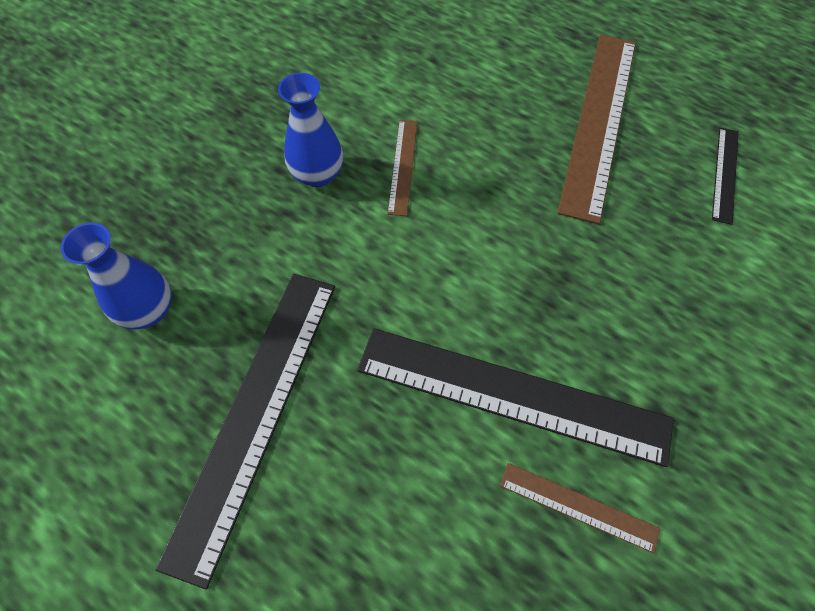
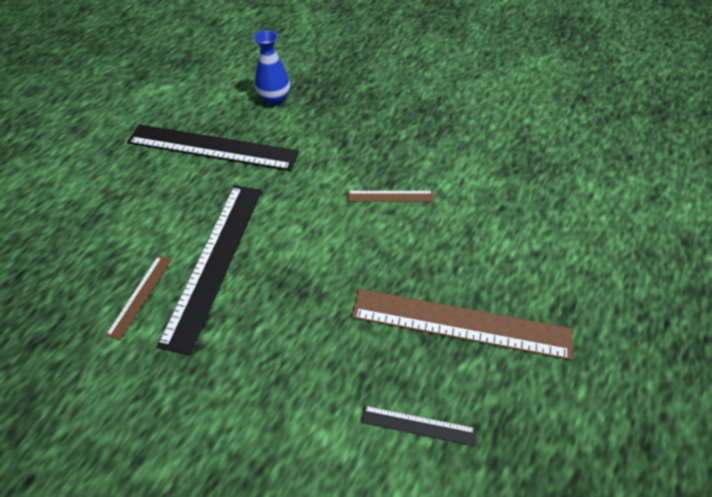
camera: 85 degrees right, 10 degrees down
(318, 174) = (376, 153): blue vase -> none

